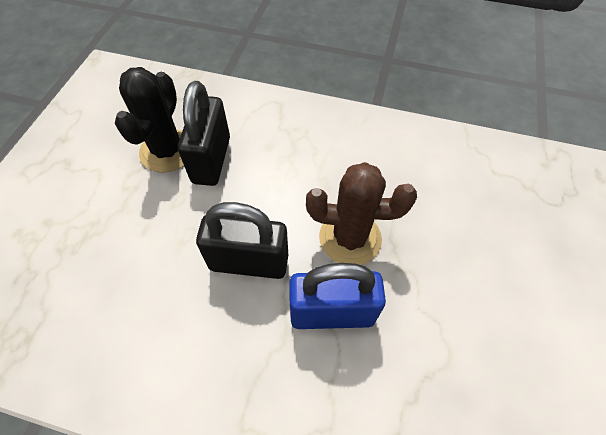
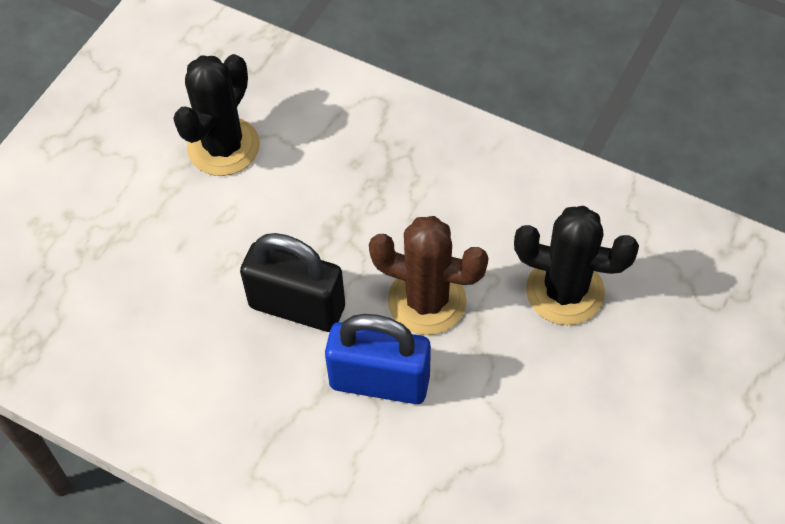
camera: 15 degrees right, 0 degrees up
(211, 160) = (277, 169): black padlock -> none
(449, 211) = (565, 291): none -> black cactus

